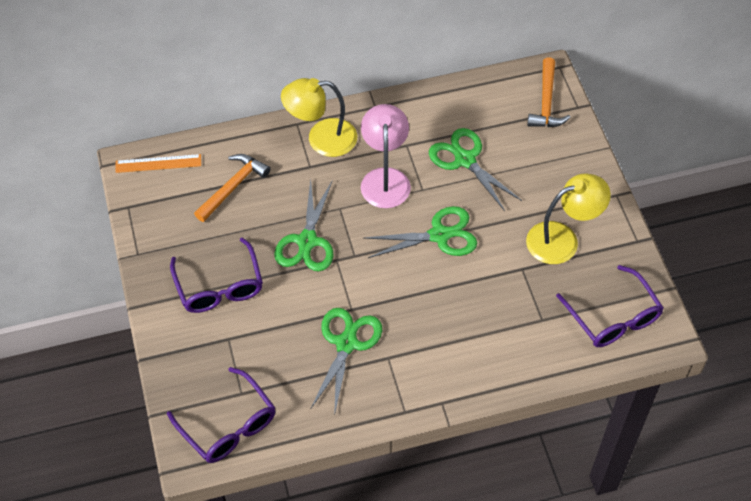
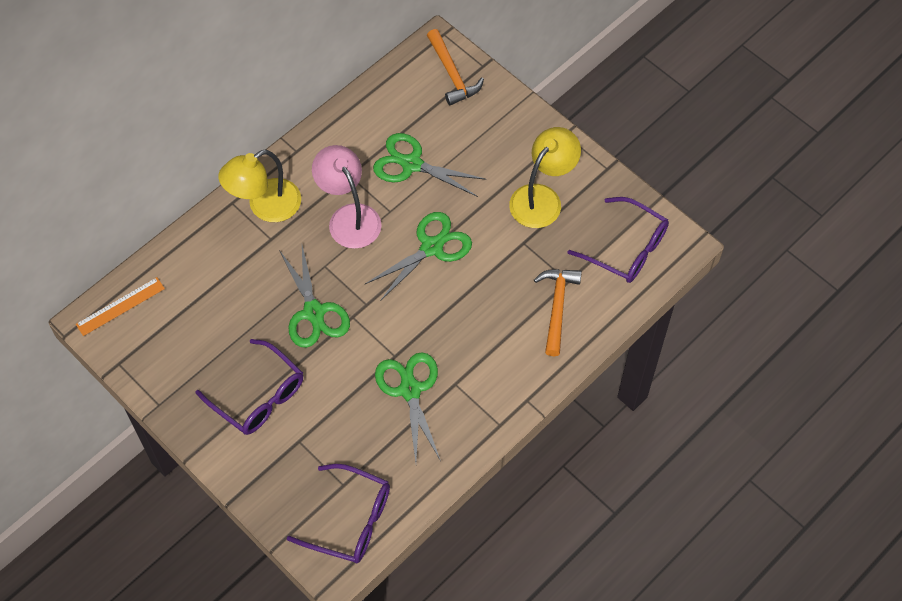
camera: 30 degrees left, 5 degrees up
(233, 187) = (209, 294): orange hammer -> orange hammer (557, 307)

